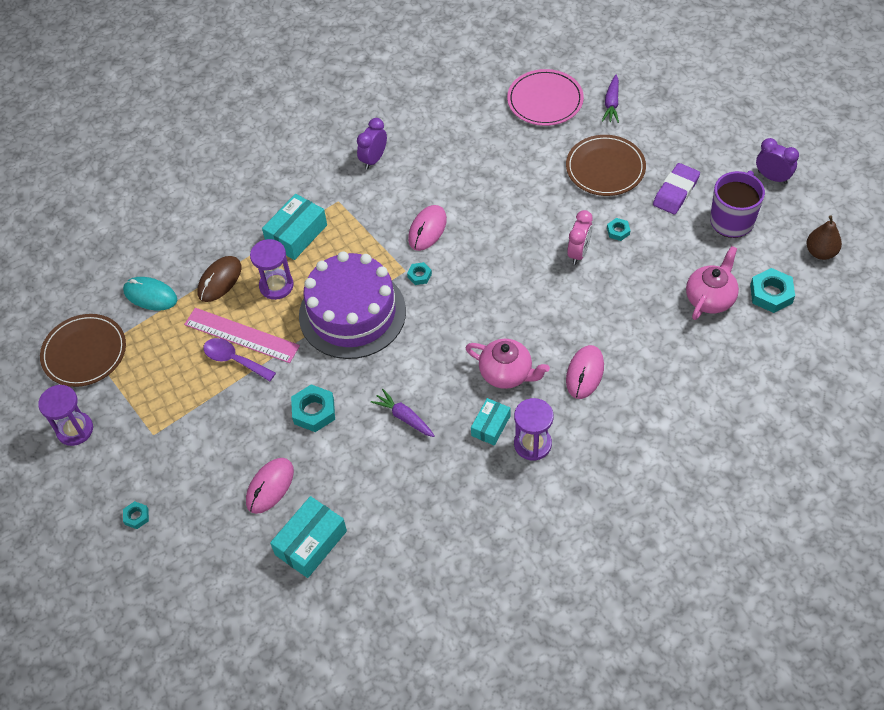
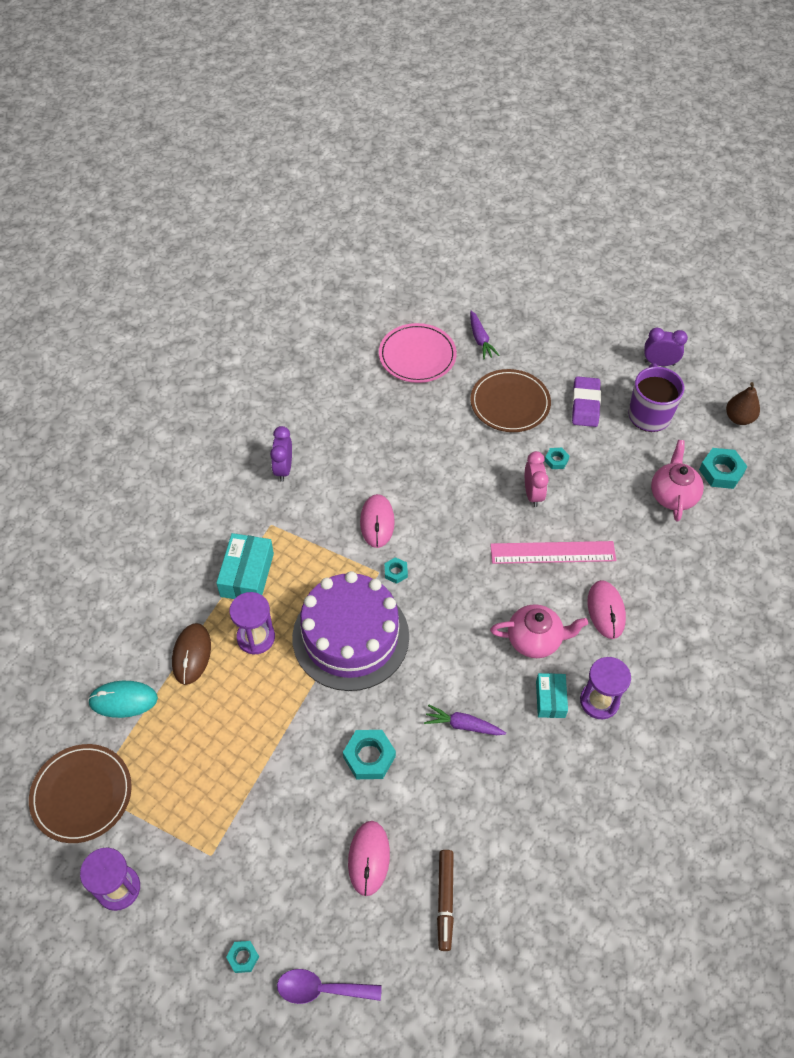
camera: 30 degrees left, 0 degrees up
(234, 360) = (254, 735): purple spoon -> purple spoon (321, 989)
(241, 335) = (248, 705): pink ruler -> pink ruler (553, 553)
(311, 543) = (445, 901): turquoise box -> brown marker

